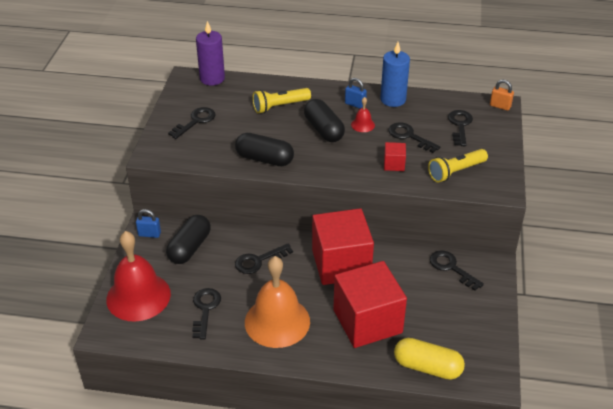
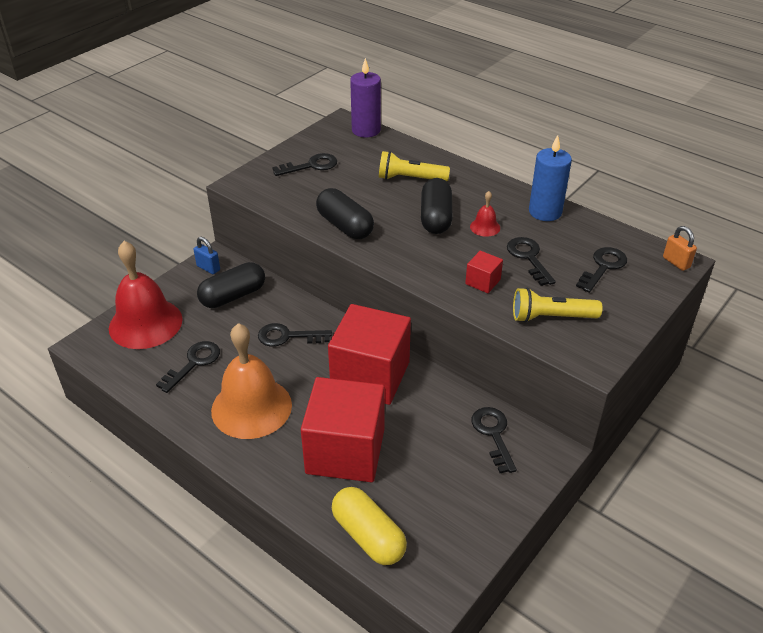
camera: 30 degrees right, 0 degrees up
(355, 104) = (495, 203): blue padlock -> none

